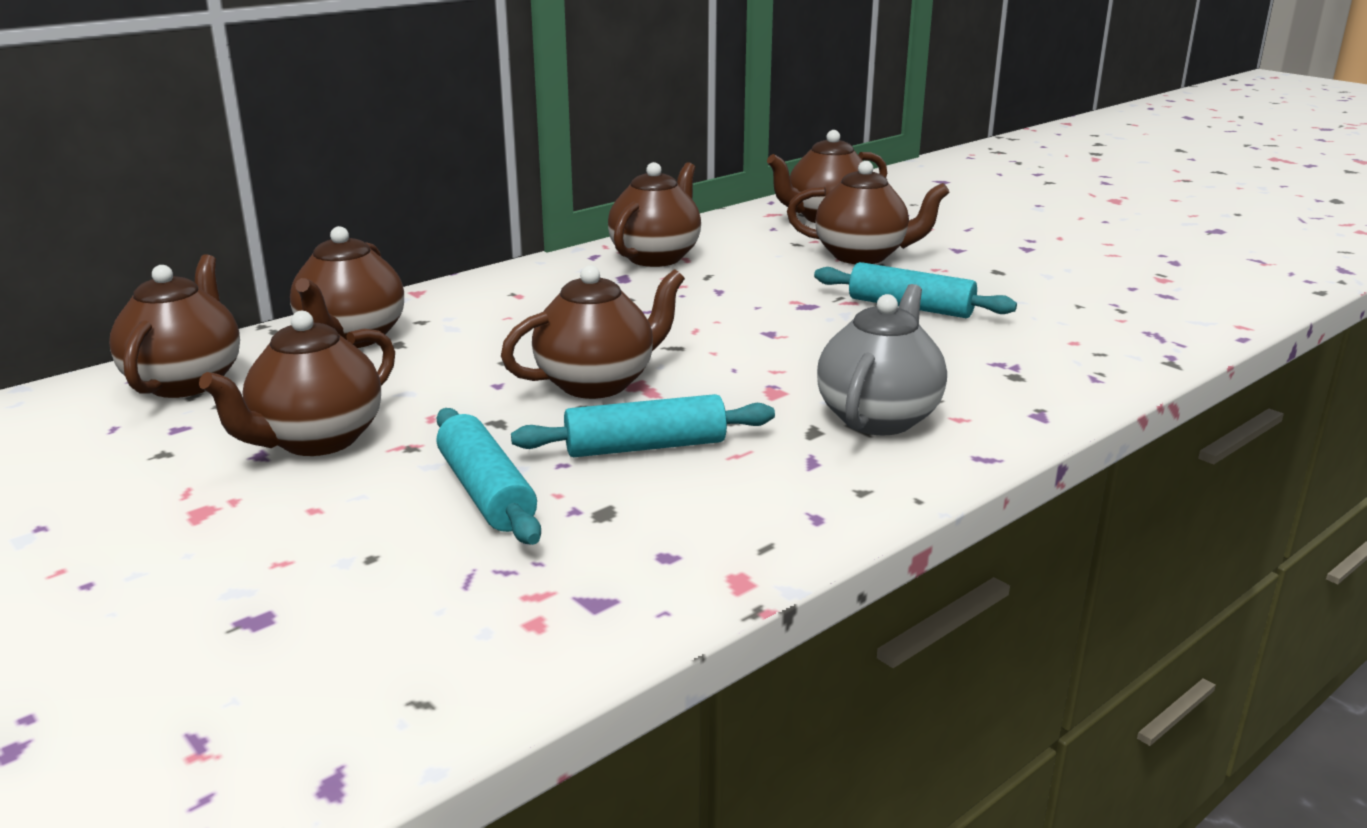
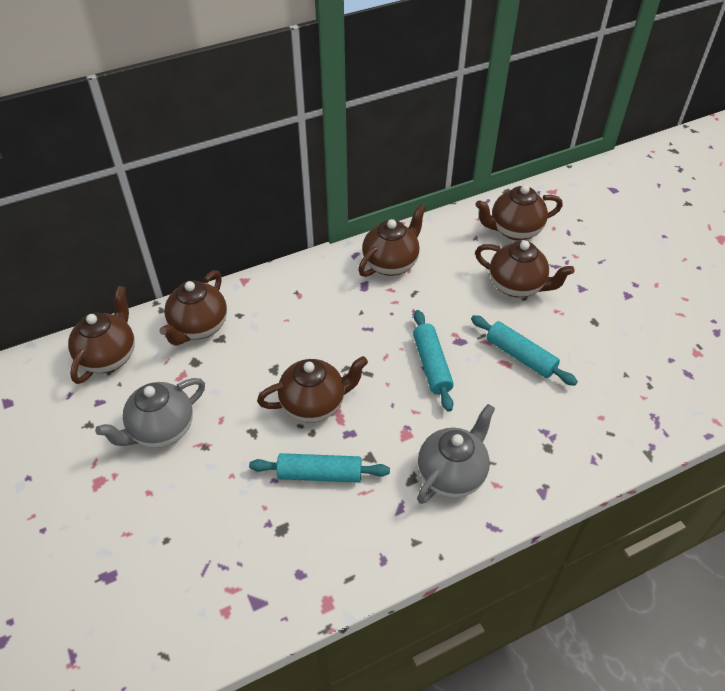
camera: 15 degrees right, 25 degrees up
(317, 440) = (161, 429): brown teapot -> grey teapot
(487, 492) = (231, 497): turquoise rolling pin -> turquoise rolling pin (432, 365)

